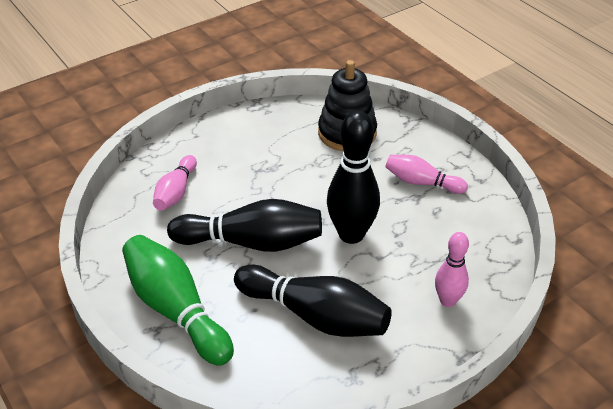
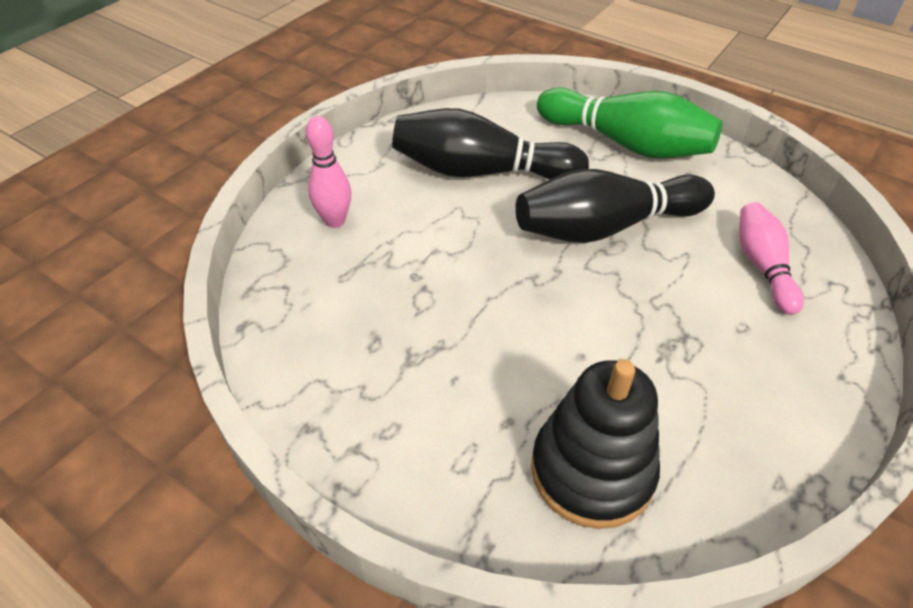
camera: 160 degrees right, 5 degrees up
(351, 234) = (485, 270): black bowling pin -> none
(421, 182) = (411, 390): pink bowling pin -> none

